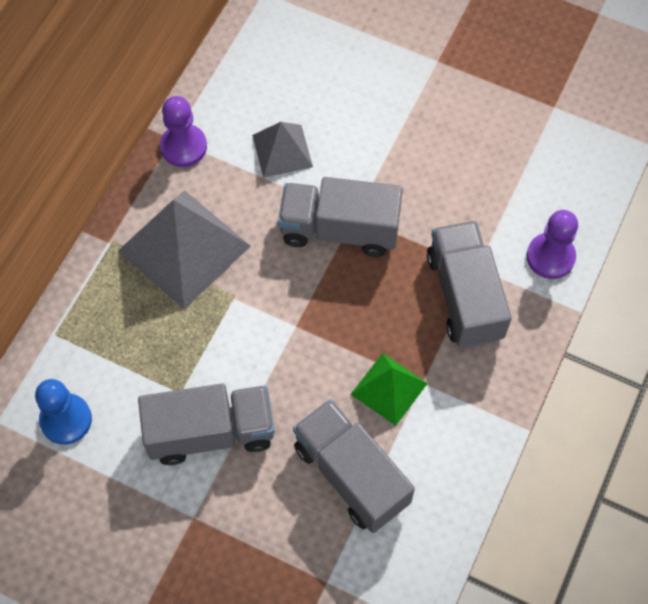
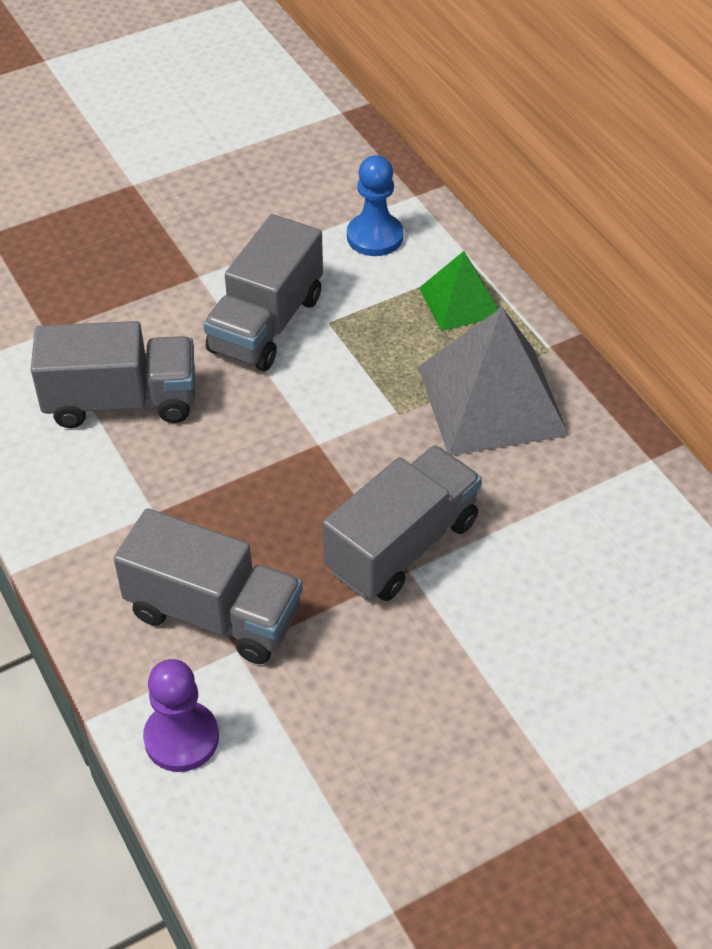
camera: 125 degrees right, 15 degrees down
(183, 147) = (631, 462): purple pawn -> none
(282, 151) = (556, 551): grey pyramid -> none
(388, 389) = (176, 480): green pyramid -> green pyramid (460, 301)

